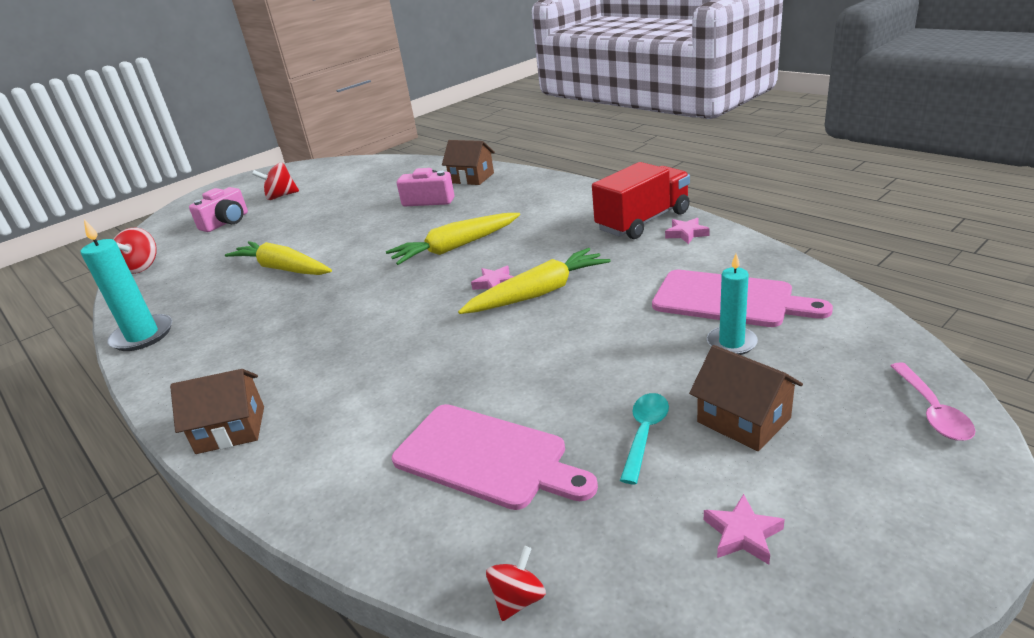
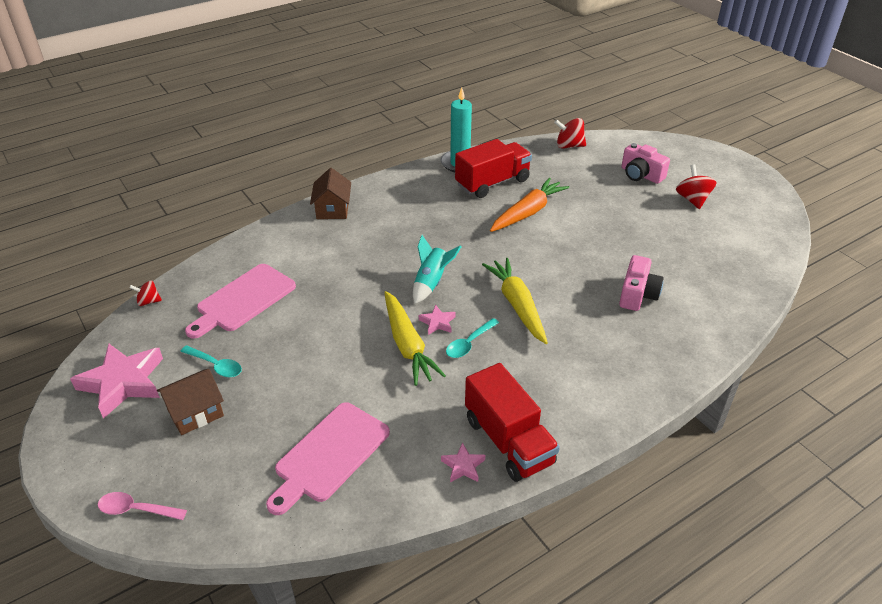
camera: 95 degrees right, 10 degrees up
(207, 302) = (492, 183): none -> red truck
(283, 269) = (527, 212): yellow carrot -> orange carrot
(422, 302) = (431, 282): none -> turquoise rocket
(471, 178) = (691, 329): brown house -> none
(518, 599) = (148, 301): red spinning top -> red spinning top turned 135 degrees clockwise
(523, 260) = (469, 343): none -> turquoise spoon
(731, 343) = (273, 435): turquoise candle -> none
(743, 534) = (123, 383): pink star -> pink star, size x2.16

